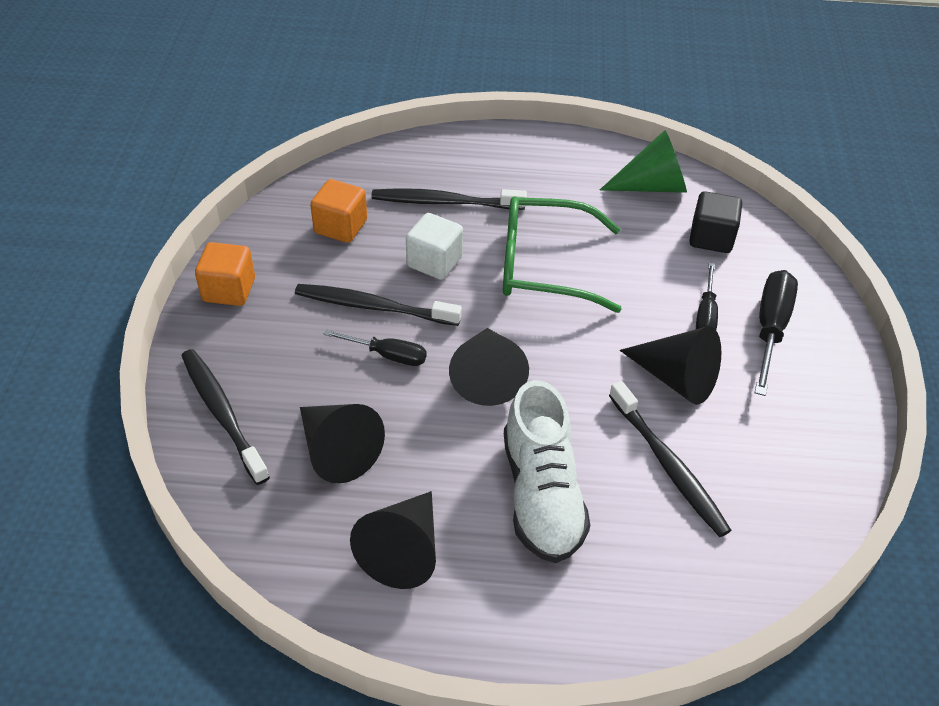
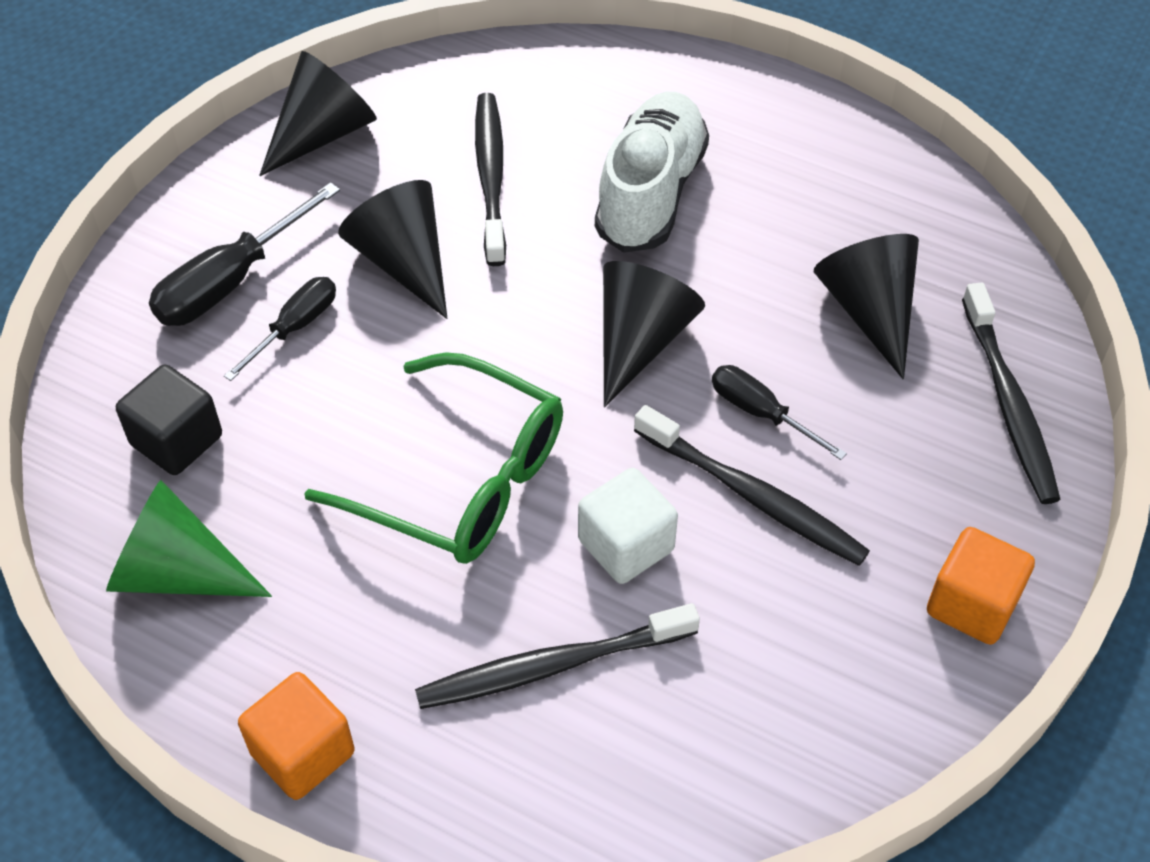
camera: 155 degrees left, 5 degrees up
(340, 227) = (753, 674): orange cube -> orange cube (302, 753)
(403, 550) = (827, 189): black cone -> black cone (323, 134)
(444, 202) = (550, 666): black toothbrush -> black toothbrush turned 135 degrees clockwise

